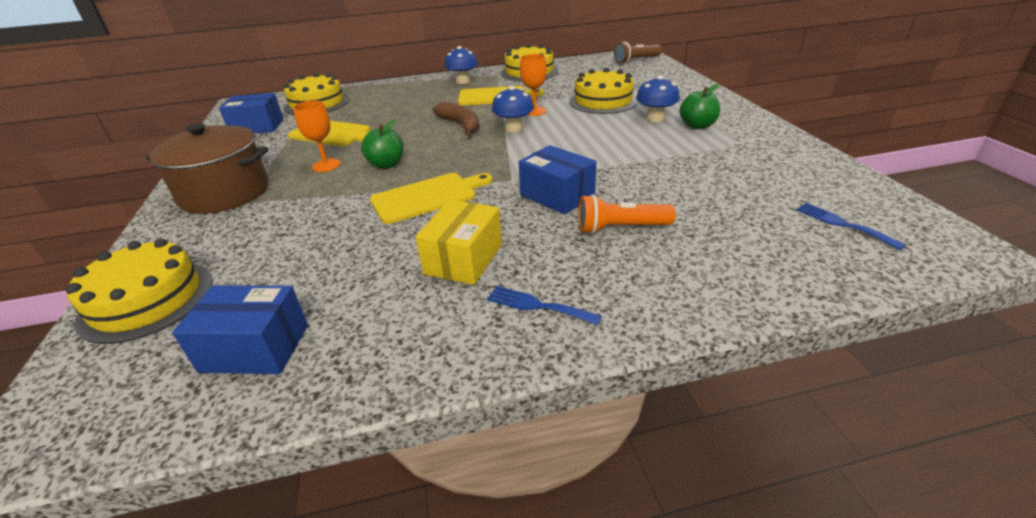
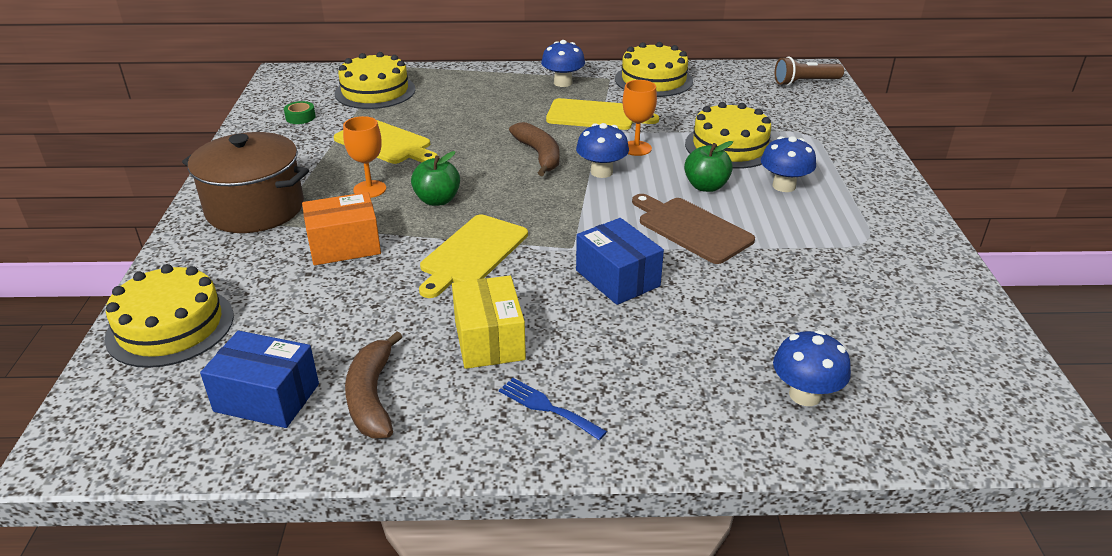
camera: 10 degrees right, 0 degrees up
(257, 127) = (300, 117): blue box -> green tape
(312, 208) = (344, 245): none -> orange box
(365, 327) = (372, 397): none -> brown banana
(428, 197) = (472, 253): yellow cutting board -> yellow cutting board turned 135 degrees clockwise
(464, 259) = (489, 340): yellow box -> yellow box turned 45 degrees counterclockwise
(600, 154) = (691, 229): none -> brown cutting board
(620, 228) = (671, 334): orange flashlight -> none
(697, 126) = (832, 207): green apple -> green apple (706, 186)
(755, 254) = (805, 395): none -> blue mushroom
(842, 224) = (928, 377): blue fork -> none

